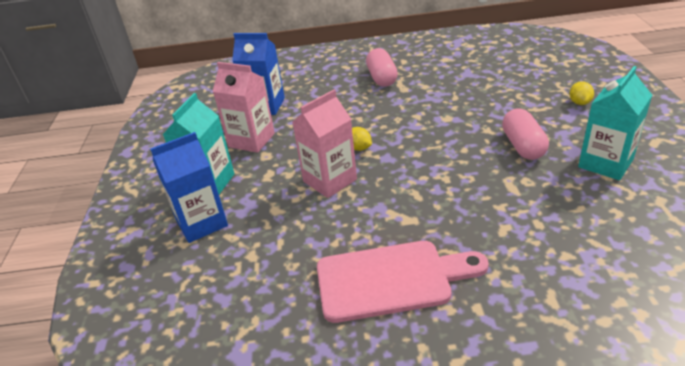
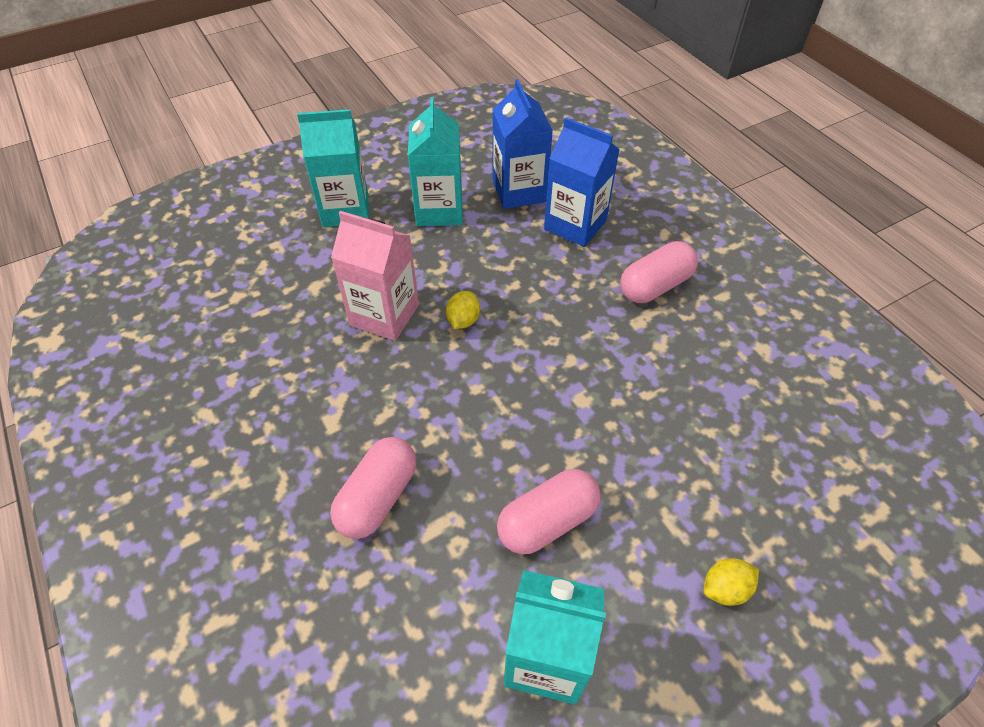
camera: 60 degrees right, 15 degrees up
(201, 223) = (278, 234): blue carton -> blue carton (575, 225)
(251, 140) = (439, 210): pink carton -> turquoise carton
(391, 279) = (221, 436): pink cutting board -> none
(480, 207) = (378, 497): none -> pink capsule

